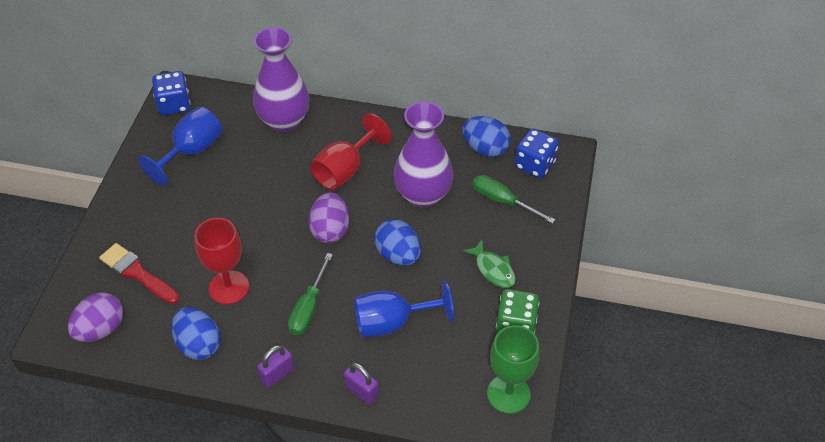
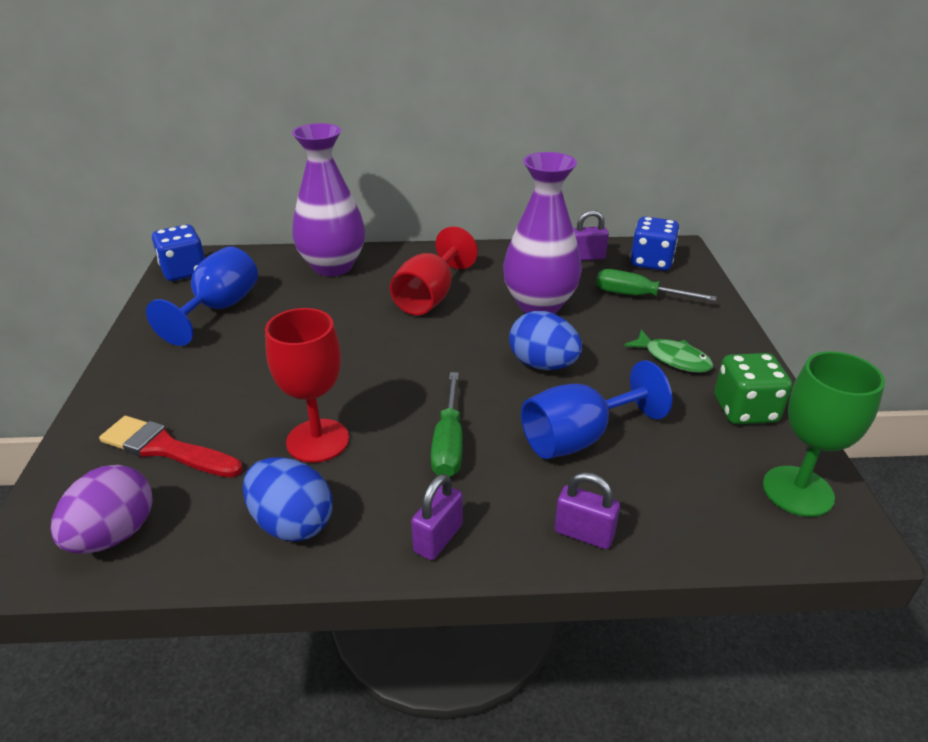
camera: 15 degrees left, 15 degrees down
(330, 230) = (439, 355): purple egg -> none
(485, 149) = (586, 257): blue egg -> purple padlock

